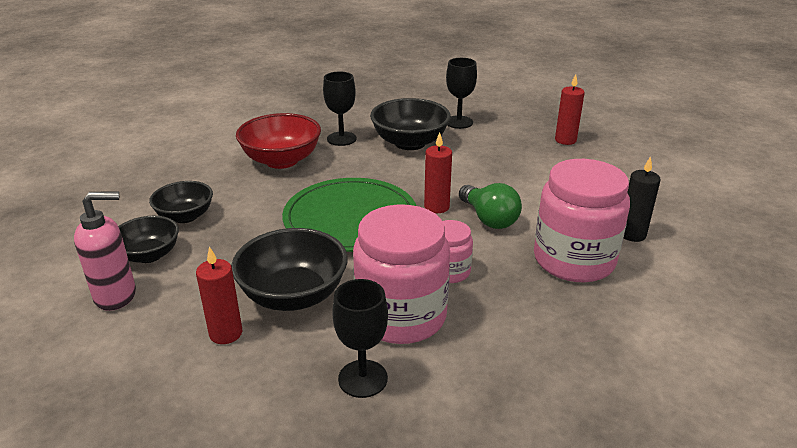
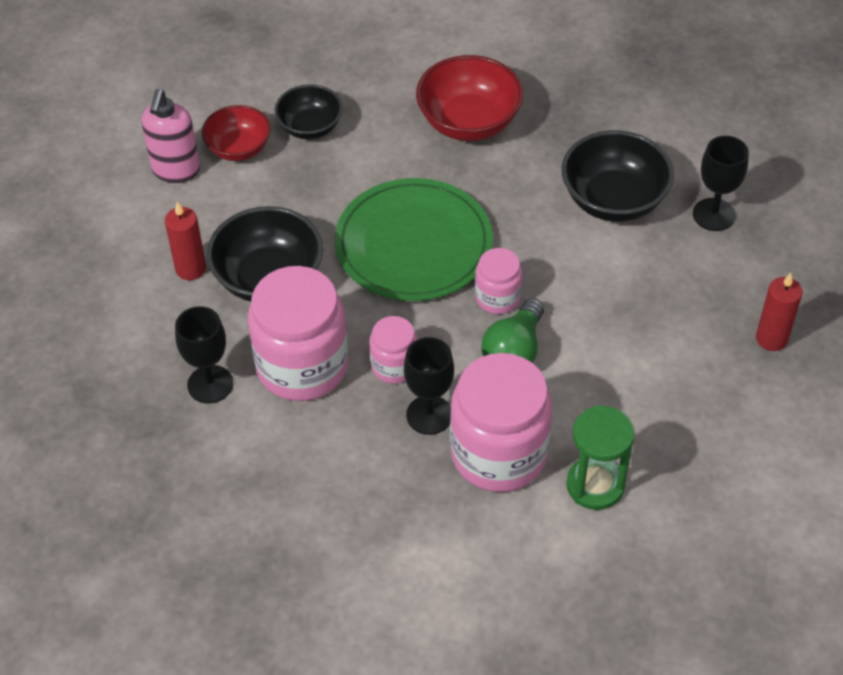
camera: 55 degrees right, 20 degrees up
(116, 296) = (176, 171): pink soap dispenser -> pink soap dispenser turned 60 degrees clockwise
(149, 255) = (238, 148): black bowl -> red bowl
(341, 139) = (563, 138): black goblet -> black goblet (429, 415)
(436, 207) = (497, 297): red candle -> pink jar
(632, 234) = (595, 485): black candle -> green hourglass

